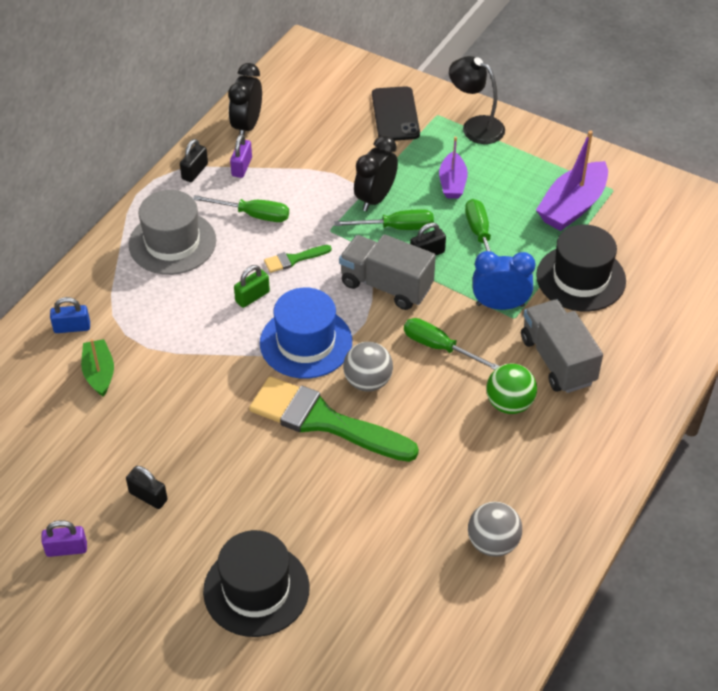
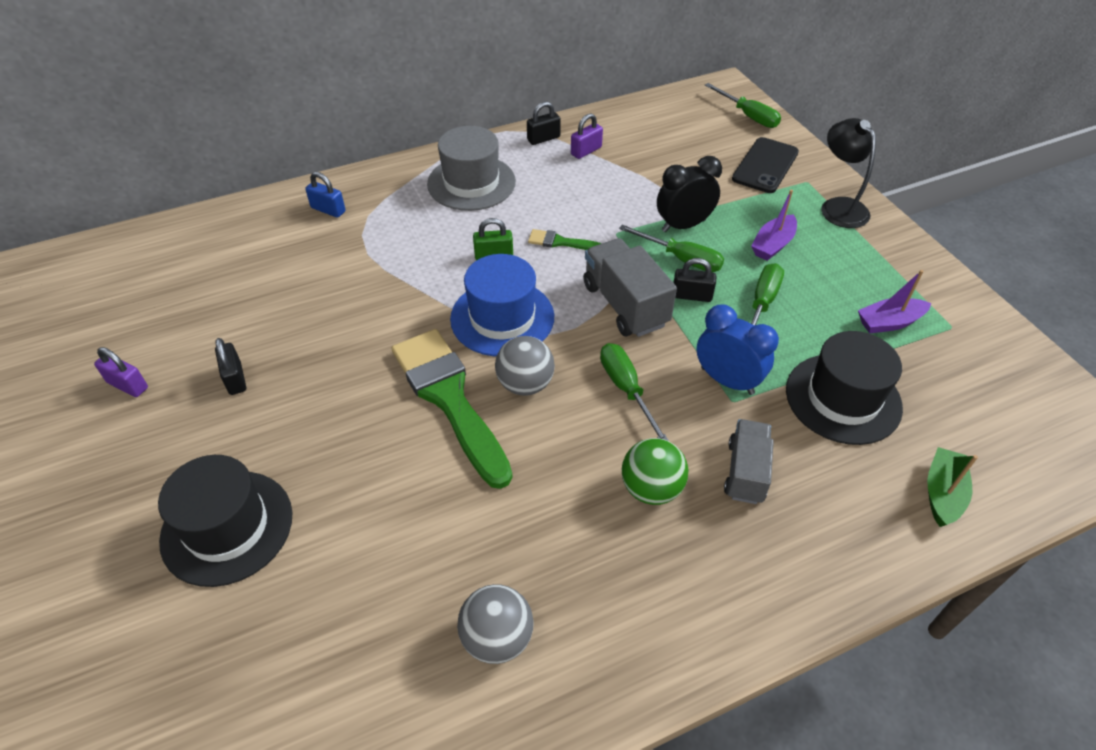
camera: 35 degrees right, 0 degrees up
(99, 373) = (310, 255): green boat -> green boat (942, 493)
(247, 126) = (620, 123): black clock -> none
(253, 215) = (559, 191): green screwdriver -> green screwdriver (748, 116)
(557, 360) = (745, 472): grey truck -> grey truck, size x0.67
(572, 206) = (889, 322): purple boat -> purple boat, size x0.61

